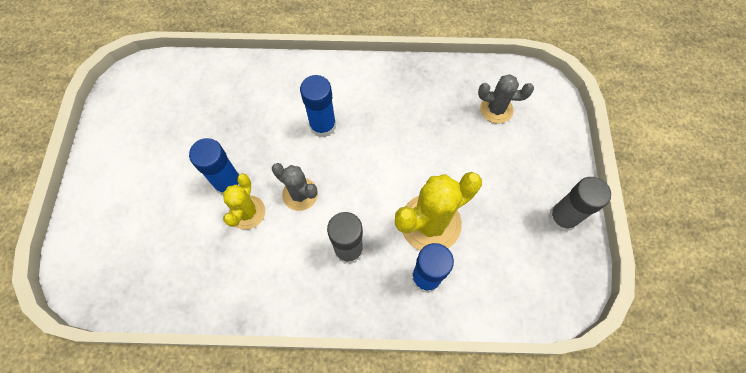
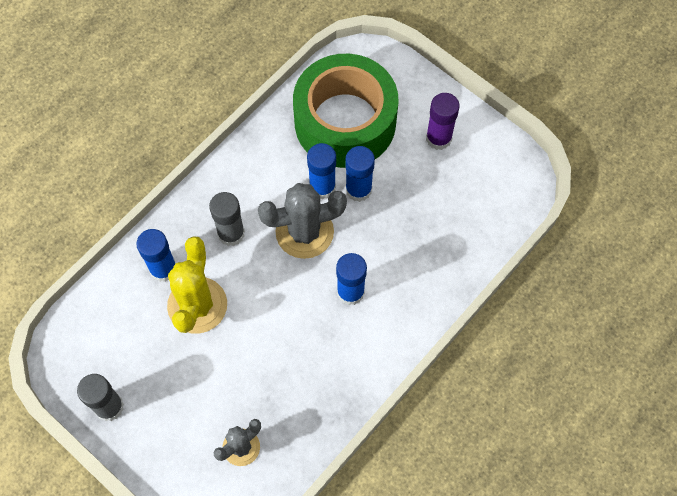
camera: 130 degrees right, 0 degrees up
(133, 159) = (438, 138): none -> purple glue stick
(167, 243) = (345, 122): none -> green tape
(247, 212) = (322, 187): yellow cactus -> blue glue stick
(300, 194) = (304, 232): grey cactus -> grey cactus, size x1.68

